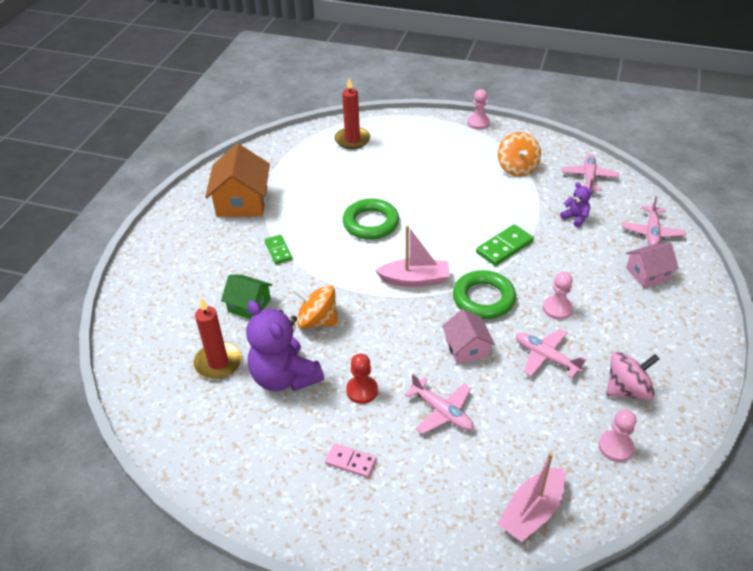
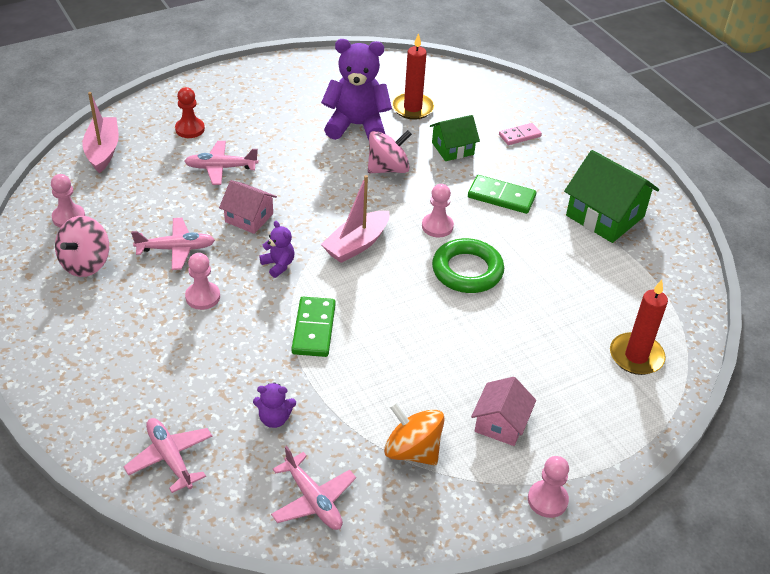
camera: 130 degrees right, 0 degrees up
(242, 201) = (605, 216): orange house -> green house
(278, 250) = (501, 197): green domino -> green domino, size x1.51
(317, 321) = (388, 169): orange spinning top -> pink spinning top
(348, 258) = (437, 226): none -> pink pawn
(351, 461) = (250, 112): pink domino -> pink domino (519, 136)
(362, 390) = (293, 148): red pawn -> red pawn (190, 129)
(483, 299) = (278, 265): green ring -> purple teddy bear
(647, 274) = (139, 394): pink house -> pink house (500, 423)

